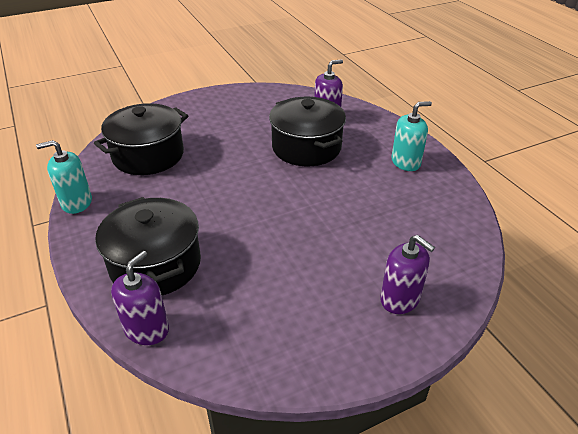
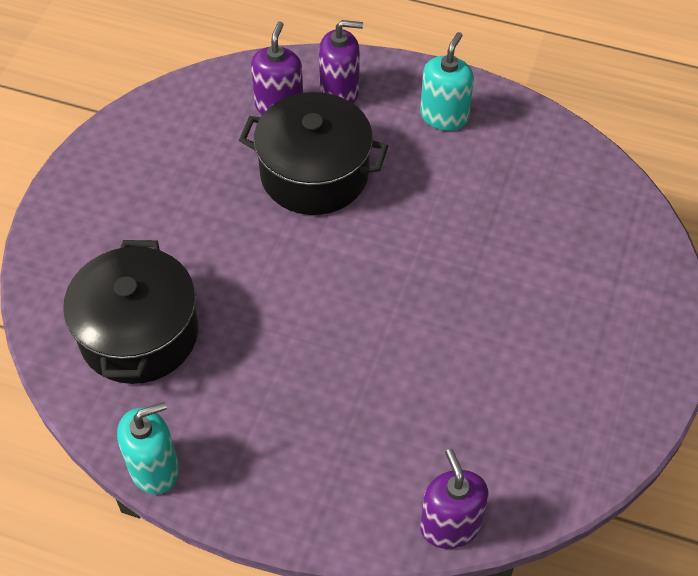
camera: 45 degrees left, 15 degrees up
(76, 202) = (154, 468): turquoise soap dispenser -> turquoise soap dispenser turned 150 degrees counterclockwise
(155, 264) = (360, 457): black pot -> none
(400, 299) = (617, 296): purple soap dispenser -> purple soap dispenser (339, 92)

